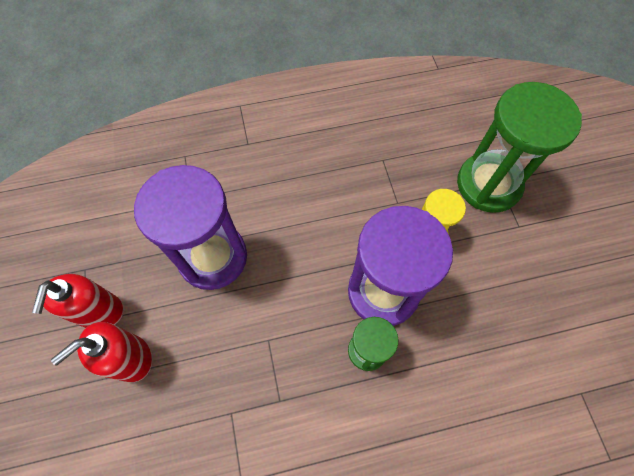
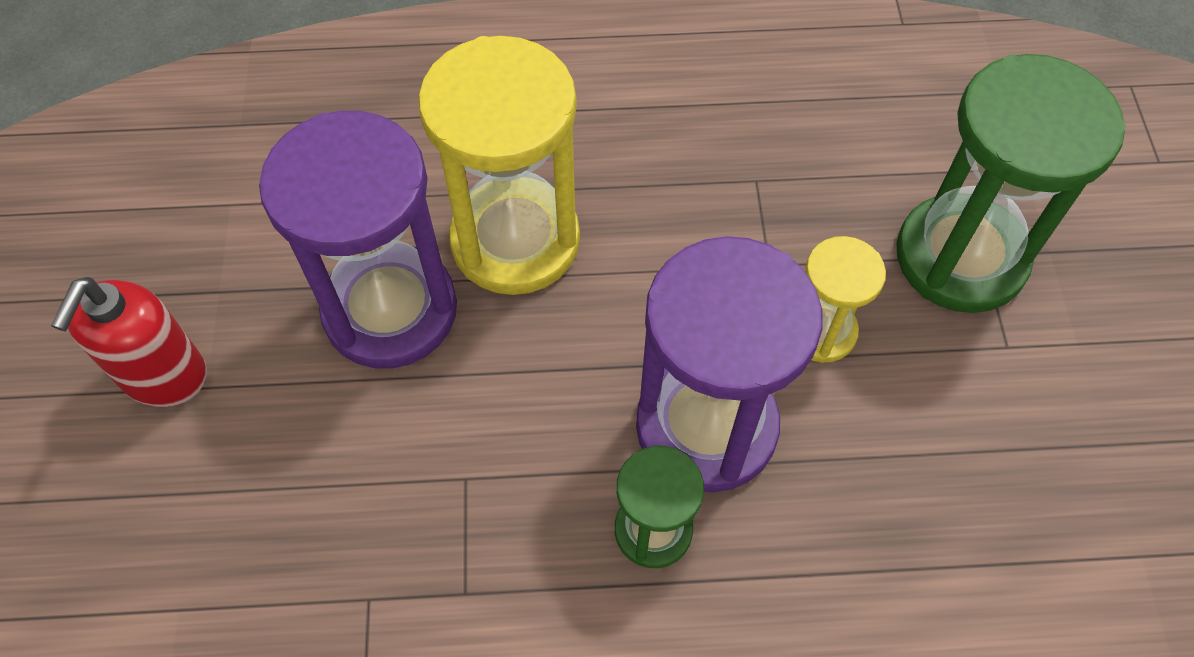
camera: 10 degrees right, 5 degrees down
(131, 358) = (203, 468): red soap dispenser -> none
(269, 210) = (515, 240): none -> yellow hourglass

